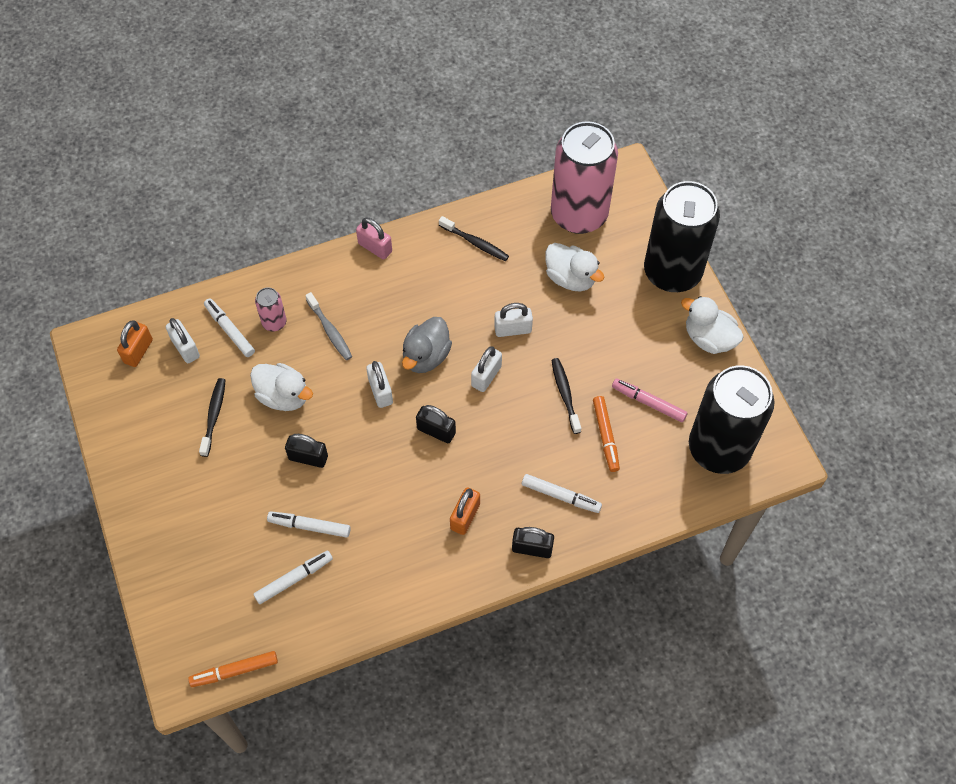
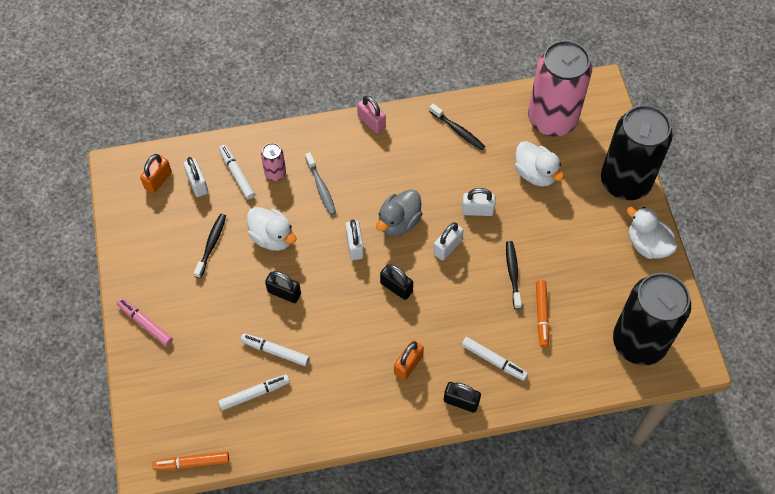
camera: 10 degrees right, 0 degrees up
(648, 403) = (584, 292): pink marker -> pink marker (145, 323)

